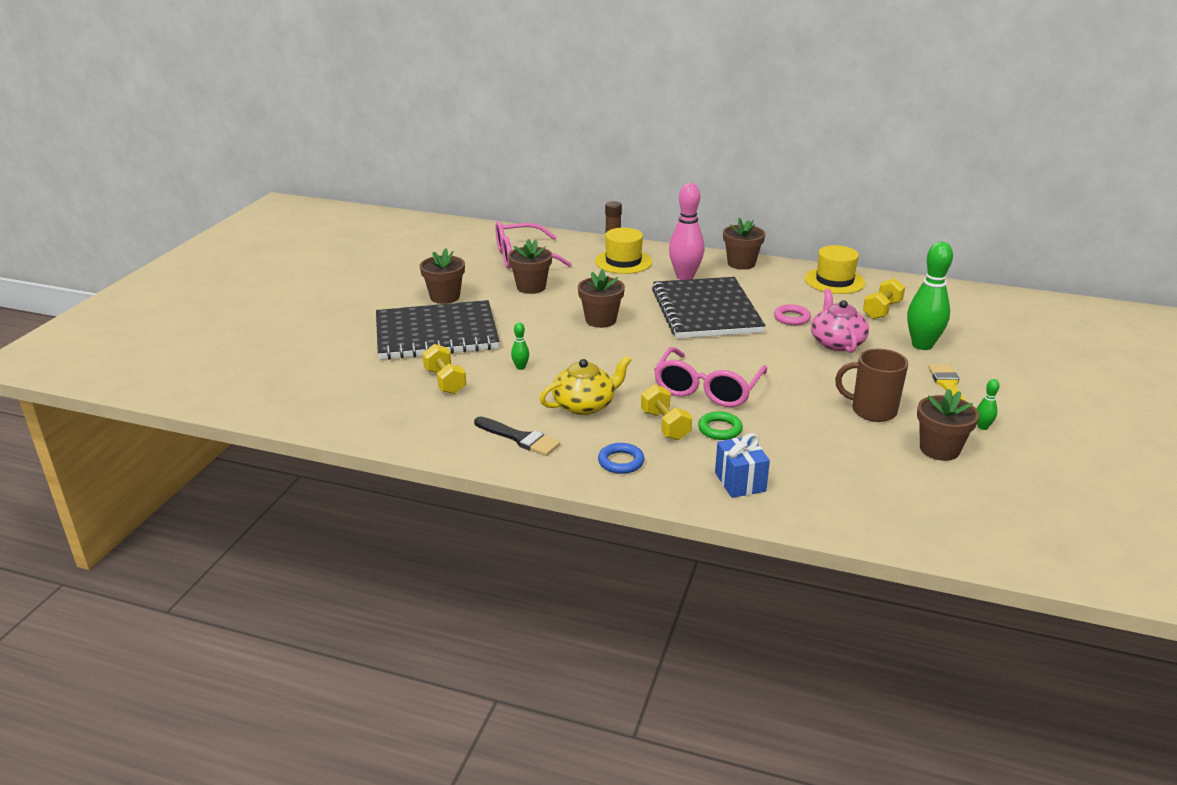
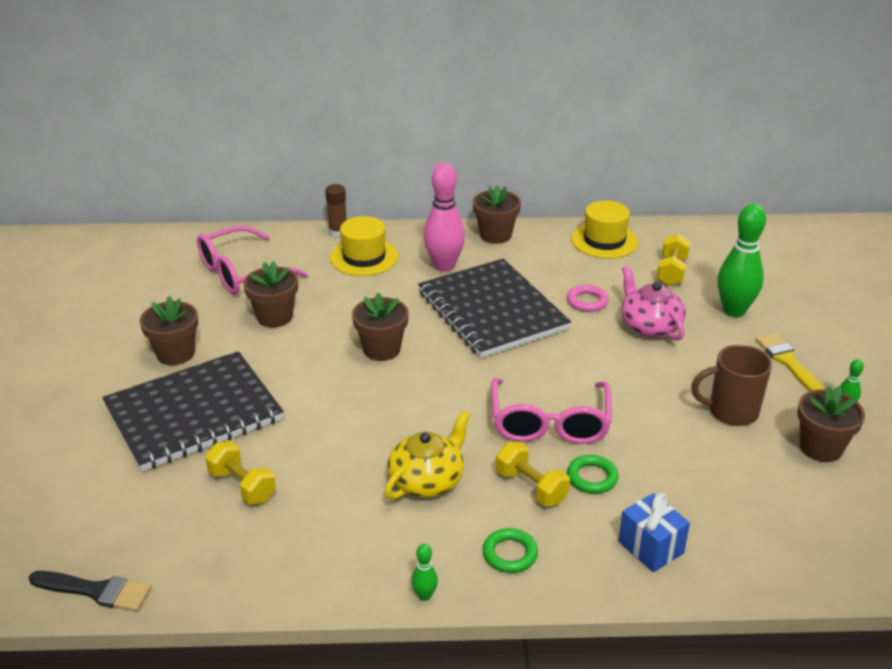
camera: 20 degrees left, 5 degrees up
(519, 438) = (376, 550): black brush -> black brush (95, 591)
(520, 367) = (323, 442): green bowling pin -> green bowling pin (424, 595)
(621, 462) = (510, 554): blue ring -> green ring

